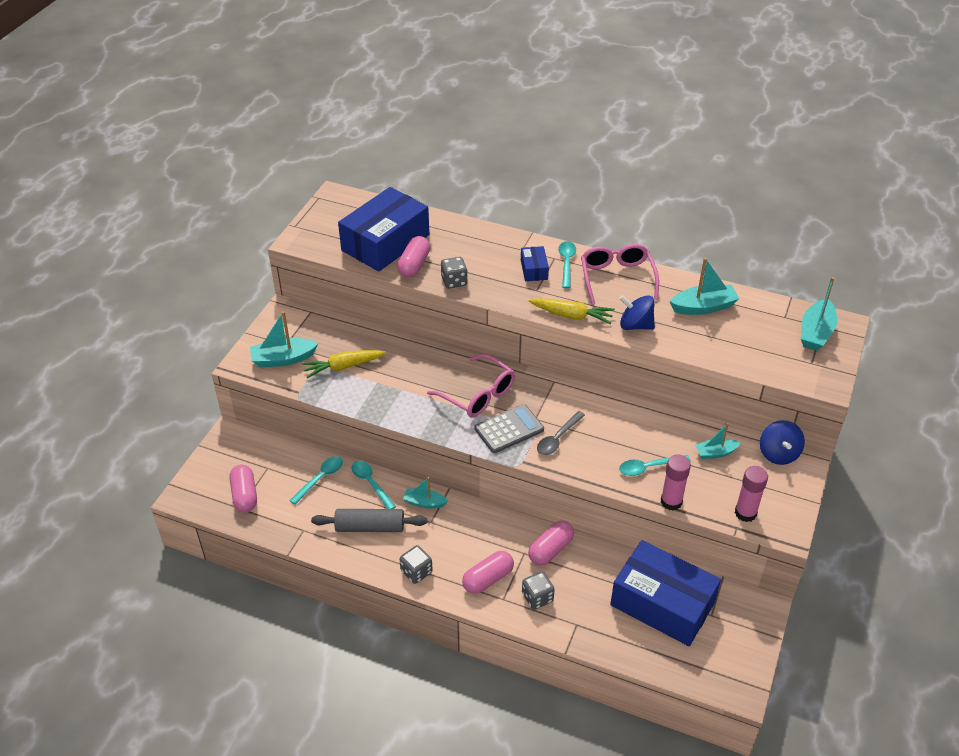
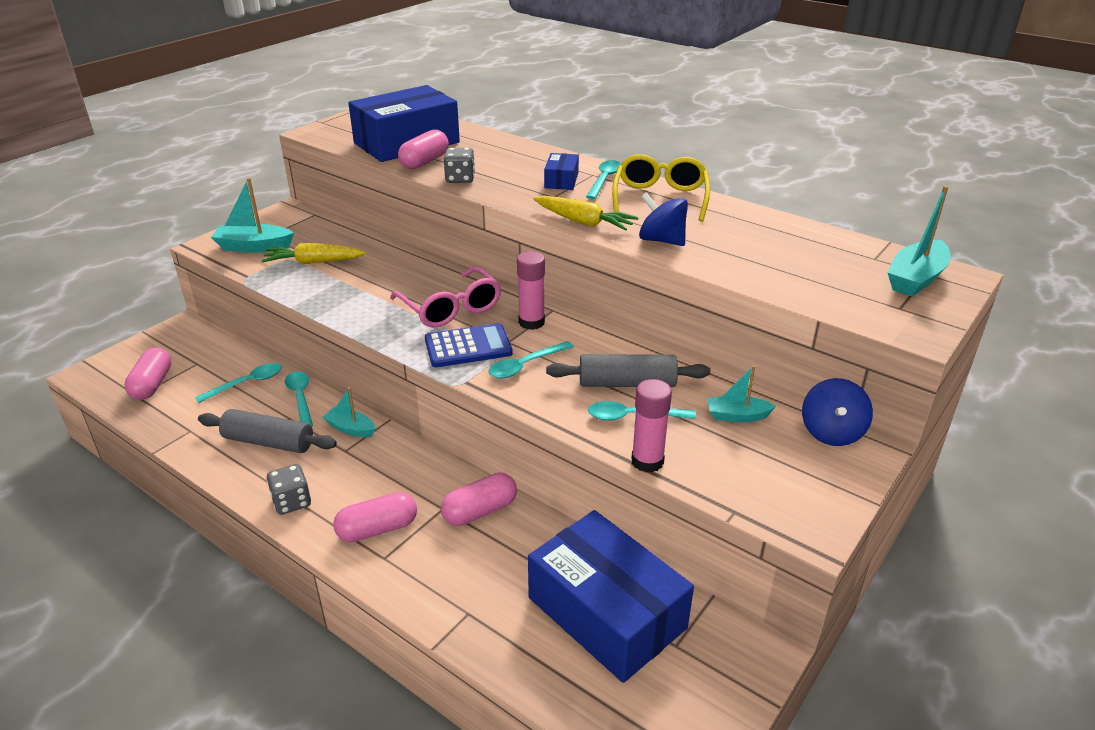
camera: 15 degrees right, 10 degrees down
(509, 429) = (468, 346): grey calculator -> blue calculator
(537, 598) = (430, 566): grey dice -> none
(558, 438) = (525, 365): grey spoon -> turquoise spoon
(616, 278) = (660, 198): pink glasses -> yellow glasses
(634, 440) = (627, 383): none -> grey rolling pin
(703, 307) = (762, 235): turquoise boat -> none
(745, 513) = (755, 495): pink glue stick -> pink glue stick (531, 322)

